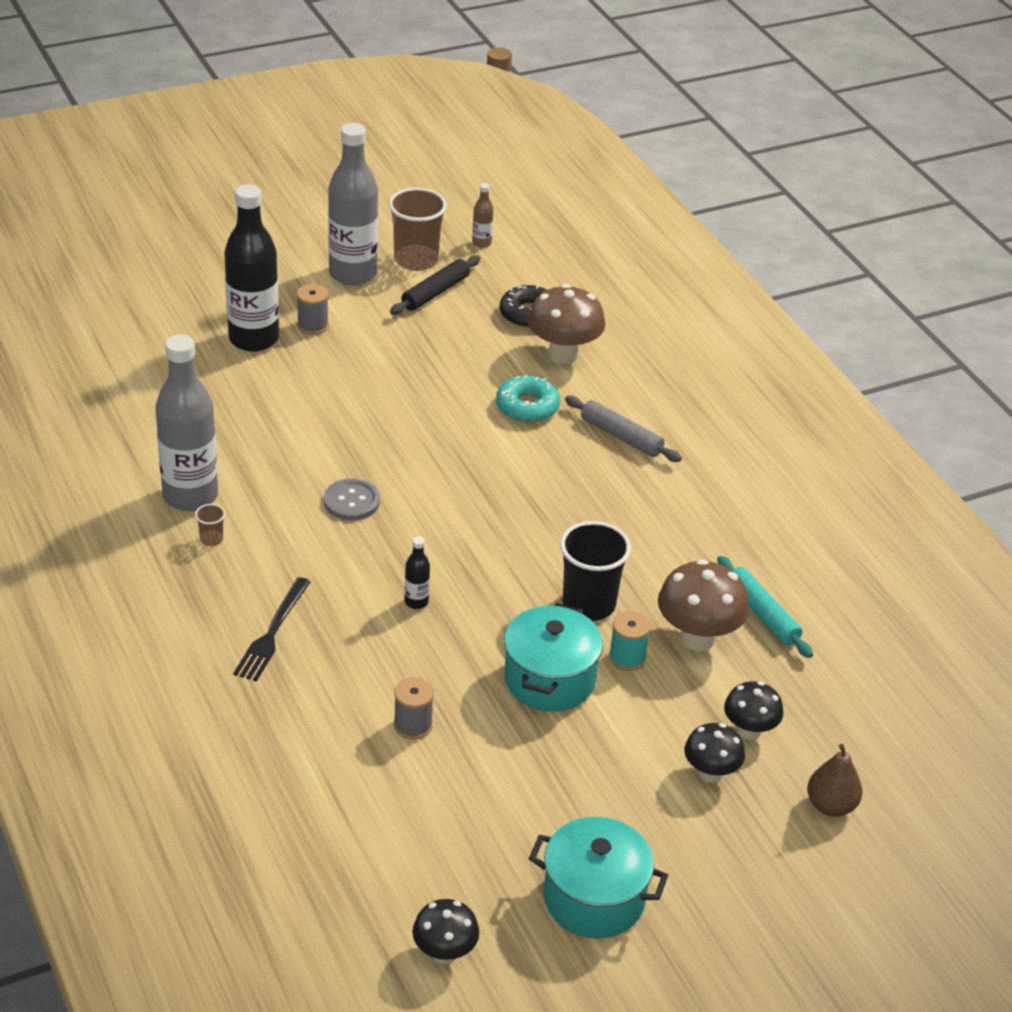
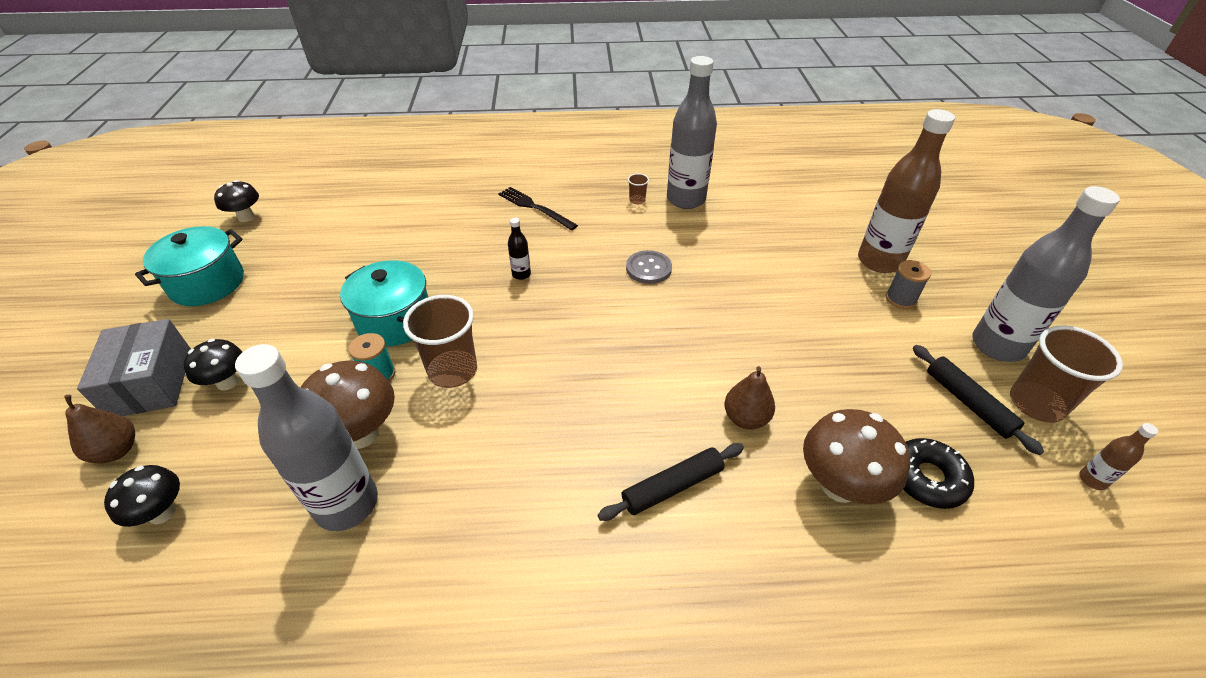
camera: 115 degrees right, 5 degrees up
(253, 339) = (879, 261): black bottle -> brown bottle
(413, 725) = (411, 245): grey spool -> none
(527, 407) = (745, 418): turquoise donut -> brown pear
(588, 604) = (453, 371): black cup -> brown cup
(621, 436) = (672, 487): grey rolling pin -> black rolling pin
(749, 730) = (237, 427): black mushroom -> black mushroom (162, 512)
(752, 839) = (151, 383): none -> grey box
(762, 614) = (347, 504): turquoise rolling pin -> grey bottle

